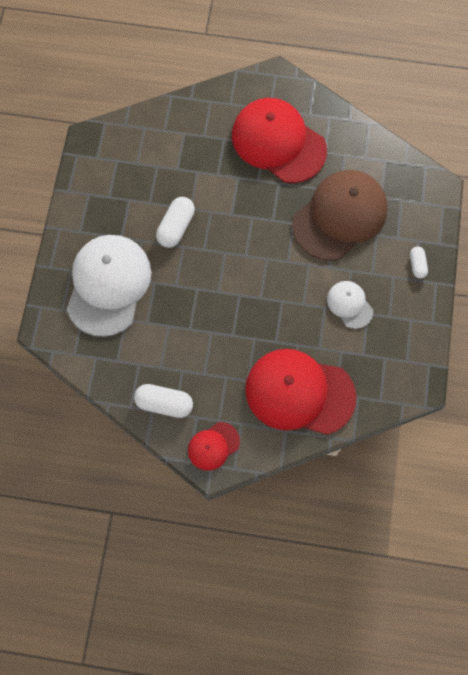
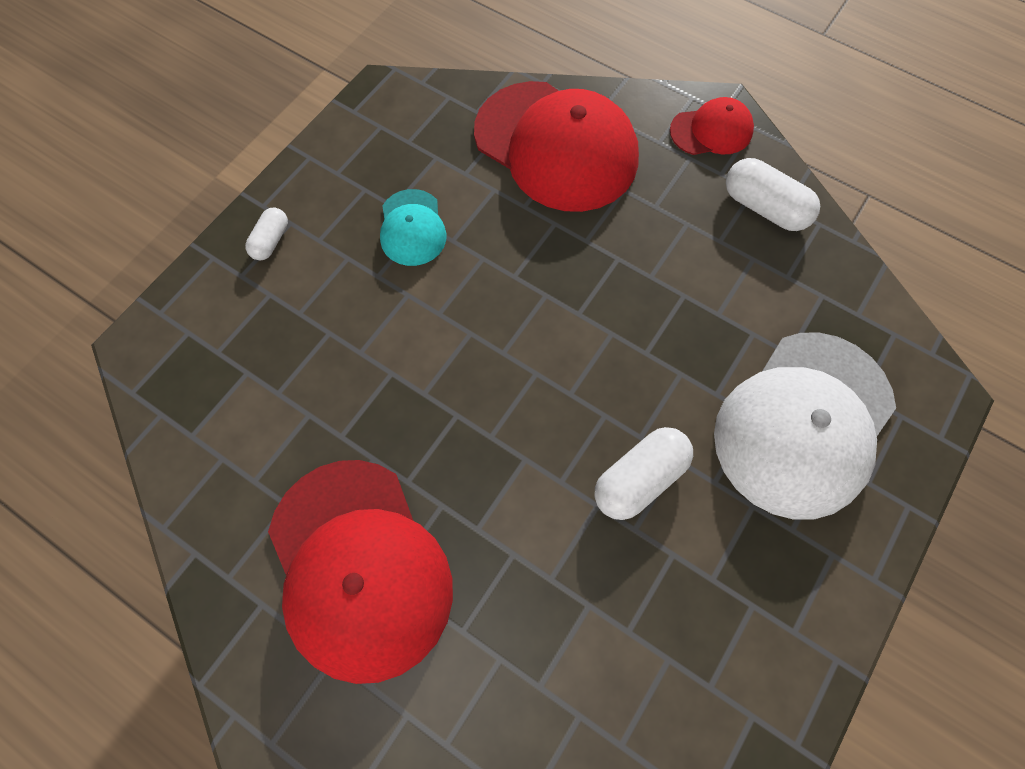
camera: 155 degrees left, 5 degrees down
(340, 216) = (337, 369): brown cap -> none
(349, 305) = (412, 228): white cap -> turquoise cap

